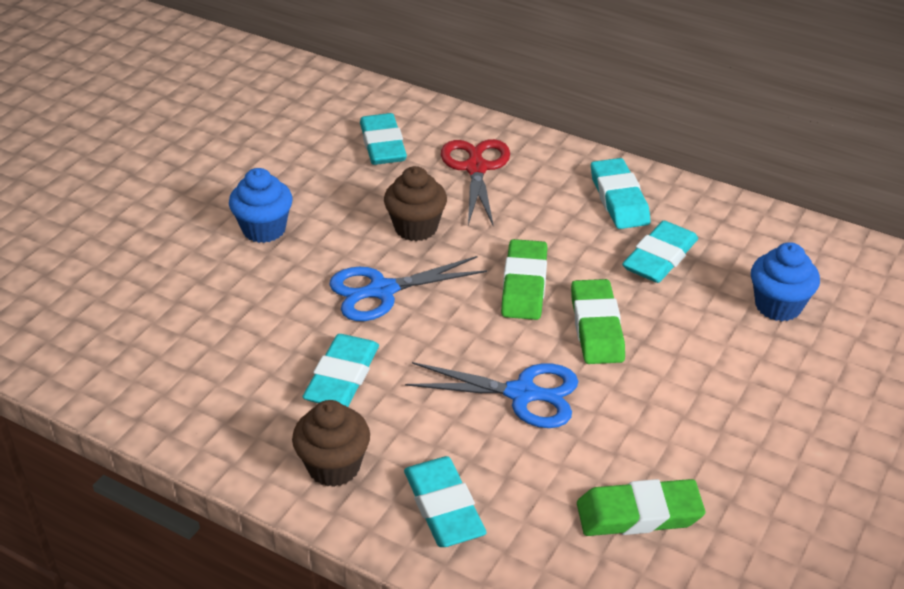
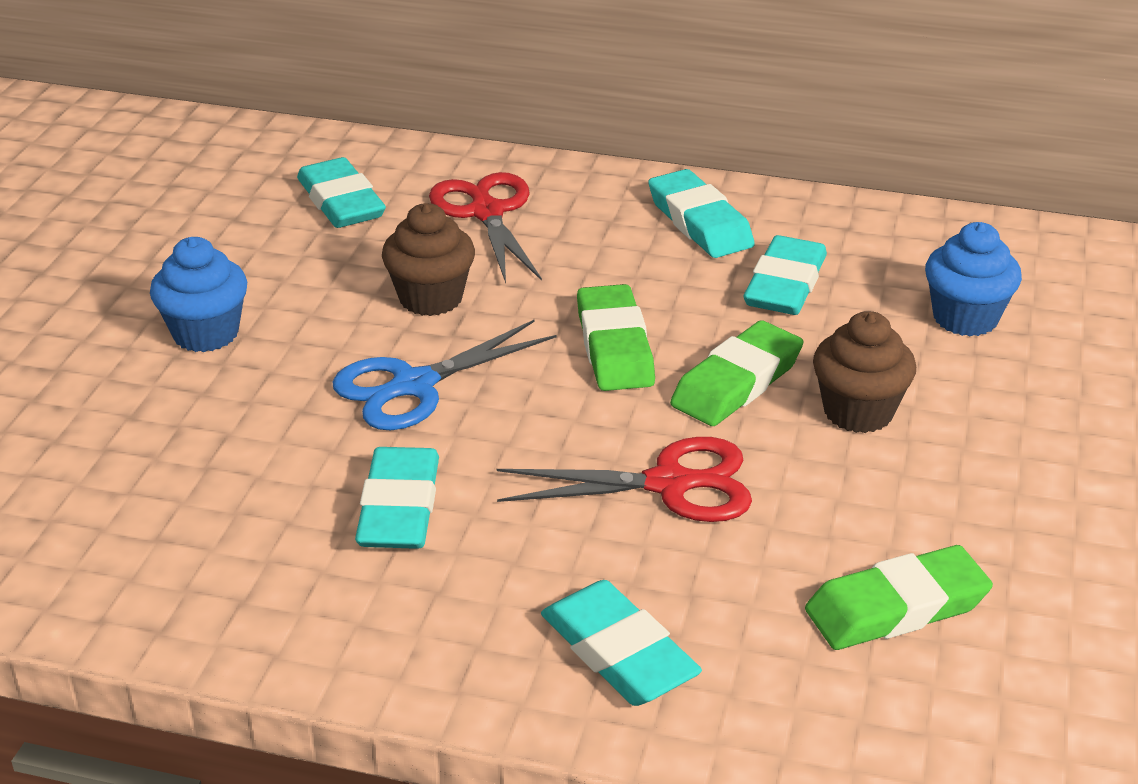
camera: 15 degrees left, 5 degrees down
(334, 466) = (433, 629): brown cupcake -> brown cupcake (858, 412)
(522, 394) = (669, 484): blue scissors -> red scissors
(597, 327) = (737, 383): green eraser -> green eraser turned 60 degrees clockwise

